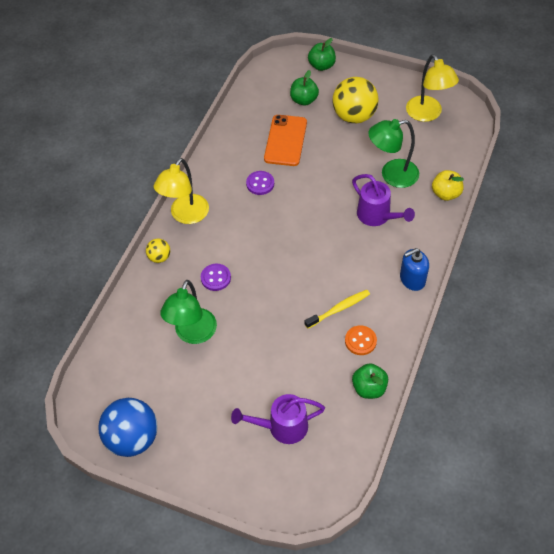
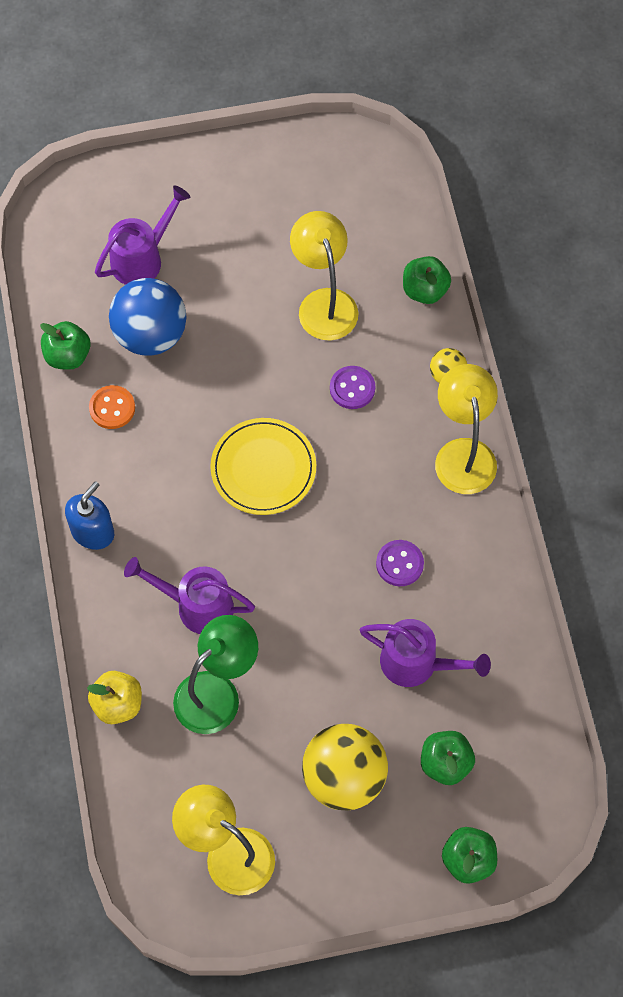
camera: 145 degrees right, 10 degrees up
(130, 309) = (425, 290): none -> green apple
(132, 438) = (299, 159): blue ball -> blue ball (150, 335)
(193, 334) = (324, 303): green lamp -> yellow lamp
(285, 140) = (417, 664): orange phone -> purple watering can
(296, 262) = (263, 468): none -> yellow plate
(339, 309) = (165, 435): yellow toothbrush -> none

